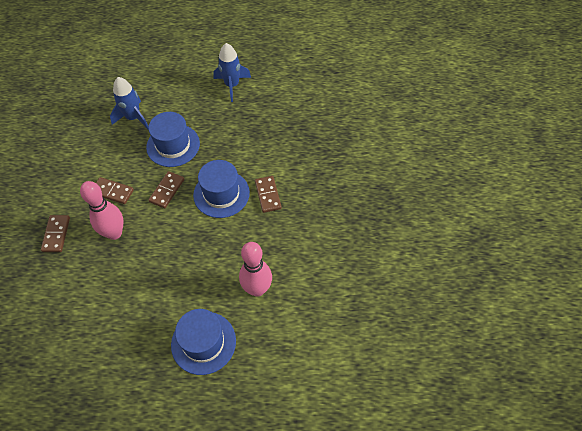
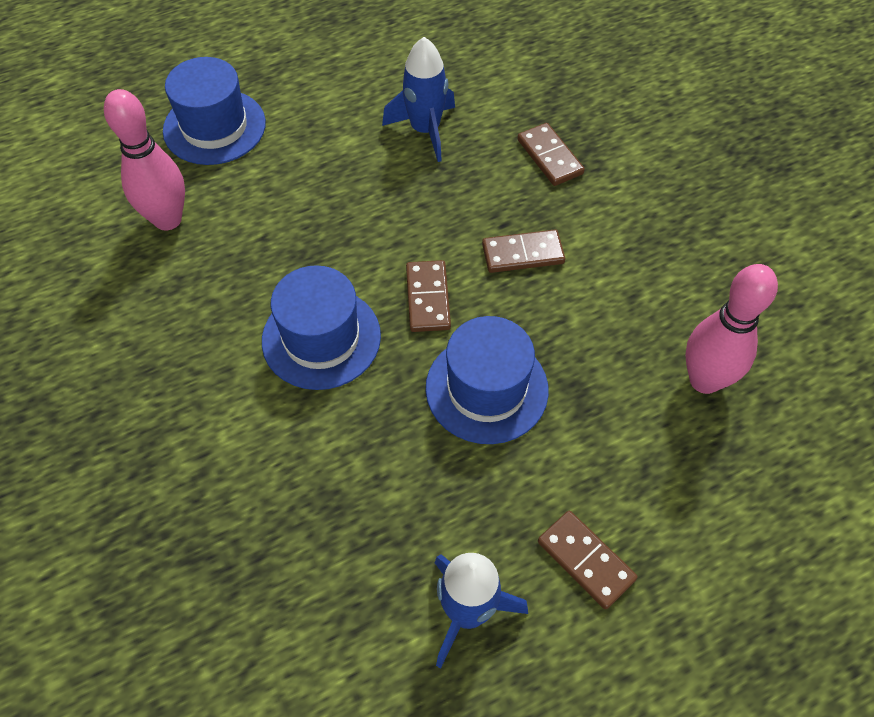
camera: 150 degrees right, 0 degrees up
(114, 233) = (460, 196): pink bowling pin -> pink bowling pin (704, 380)
(133, 118) = (619, 409): blue rocket -> blue rocket (425, 130)
(268, 195) = (227, 376): brown domino -> brown domino (585, 560)

